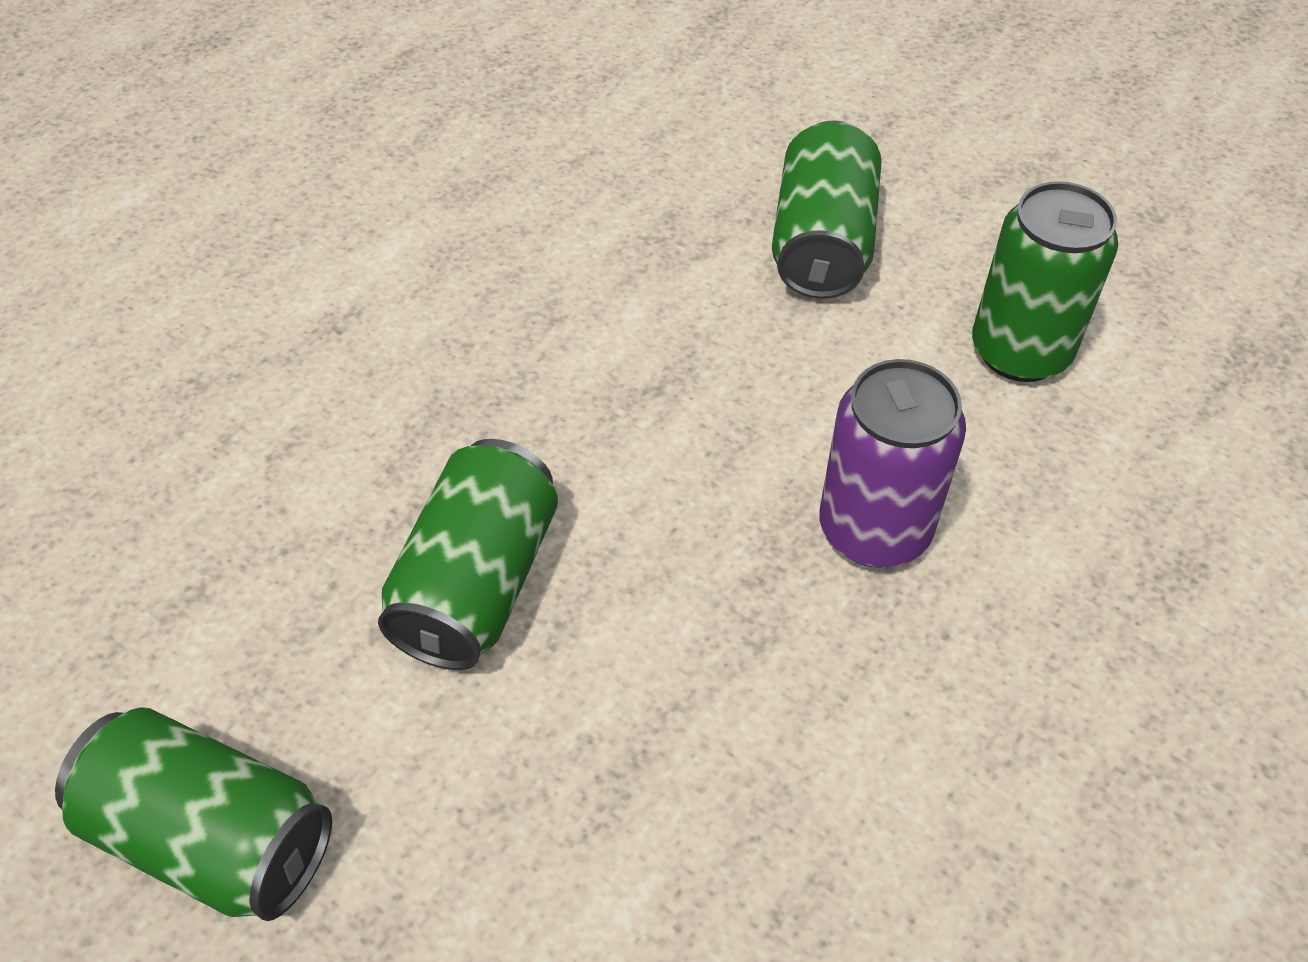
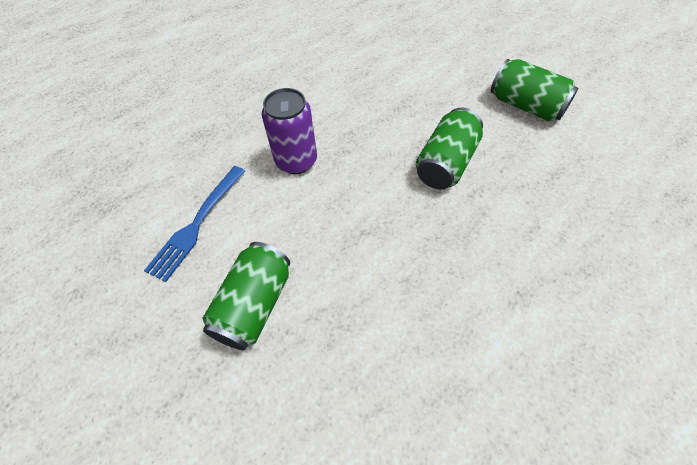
camera: 165 degrees left, 5 degrees up
(1020, 351) = (197, 224): green can -> blue fork

